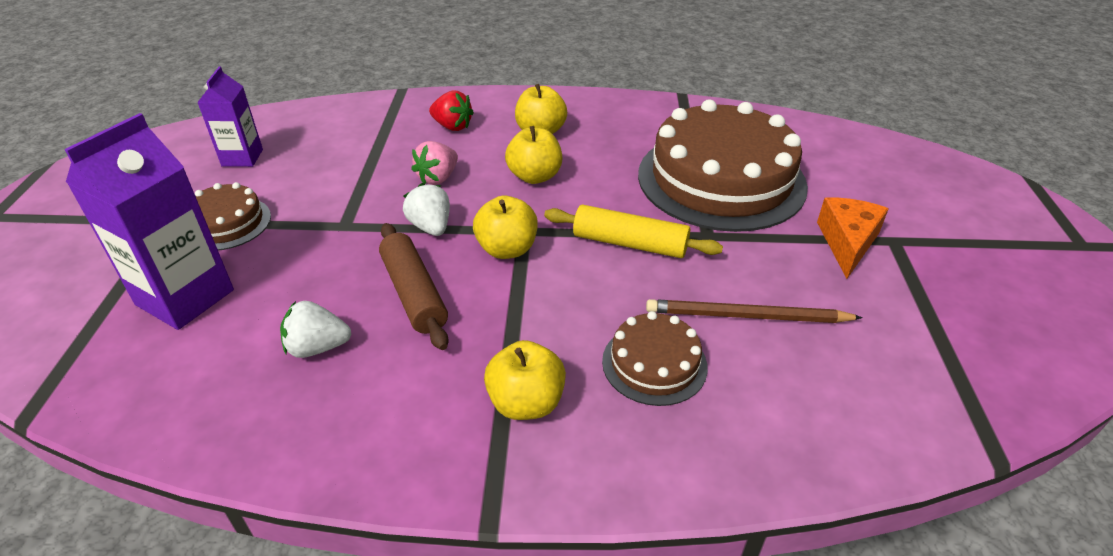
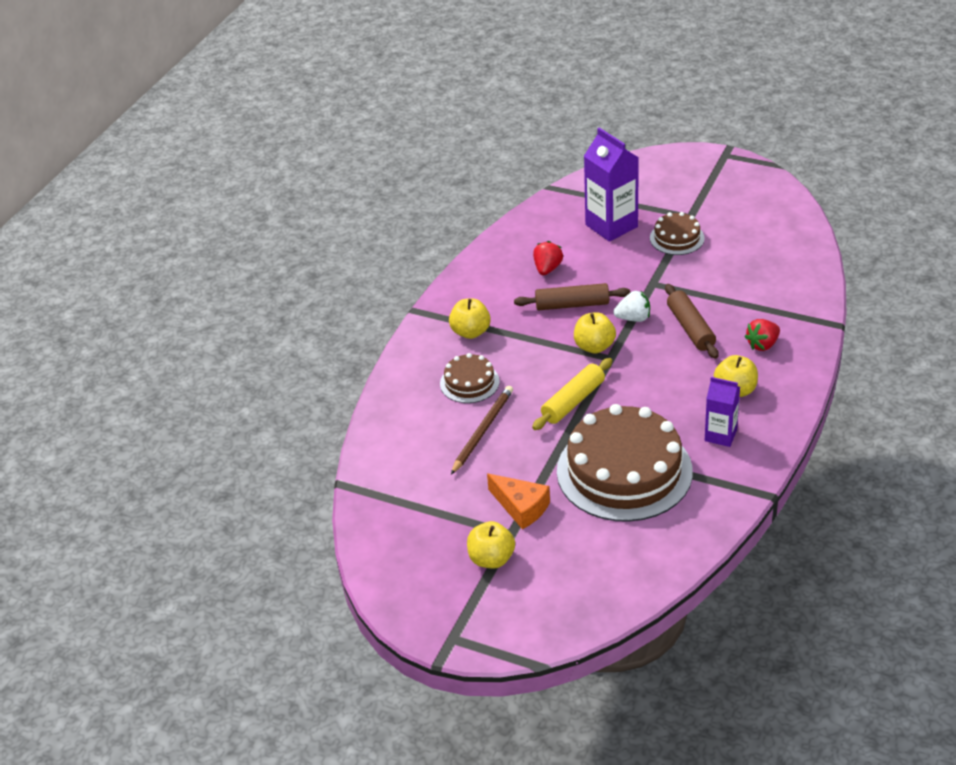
camera: 115 degrees right, 0 degrees up
(242, 158) = (756, 243): purple carton -> purple carton (720, 435)
(317, 347) = (547, 269): white strawberry -> red strawberry
(438, 178) = (690, 328): pink strawberry -> brown rolling pin
(534, 176) = (672, 374): yellow apple -> yellow apple (491, 559)

